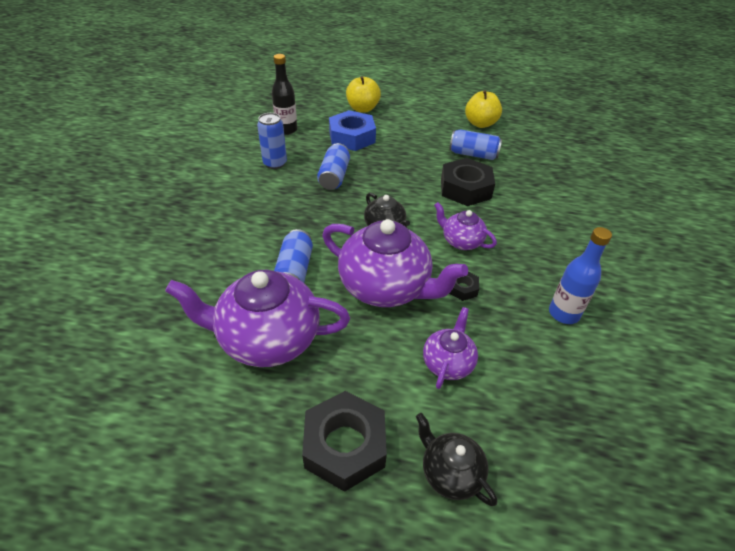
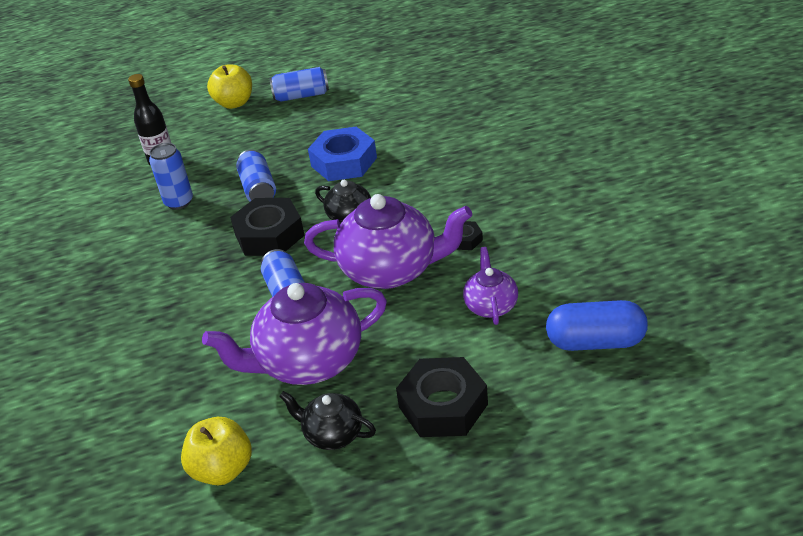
camera: 20 degrees left, 5 degrees down
(352, 137) = (246, 139): blue nut -> blue nut (344, 162)
(450, 473) = (543, 382): black teapot -> black teapot (332, 434)
(461, 241) = (437, 198): purple teapot -> none
(465, 188) = (408, 146): black nut -> black nut (269, 235)
(473, 154) = (394, 107): blue can -> blue can (301, 96)
(480, 124) = (380, 70): yellow apple -> yellow apple (222, 469)
(525, 454) = (595, 342): none -> blue capsule
(563, 313) = (569, 221): blue bottle -> none

